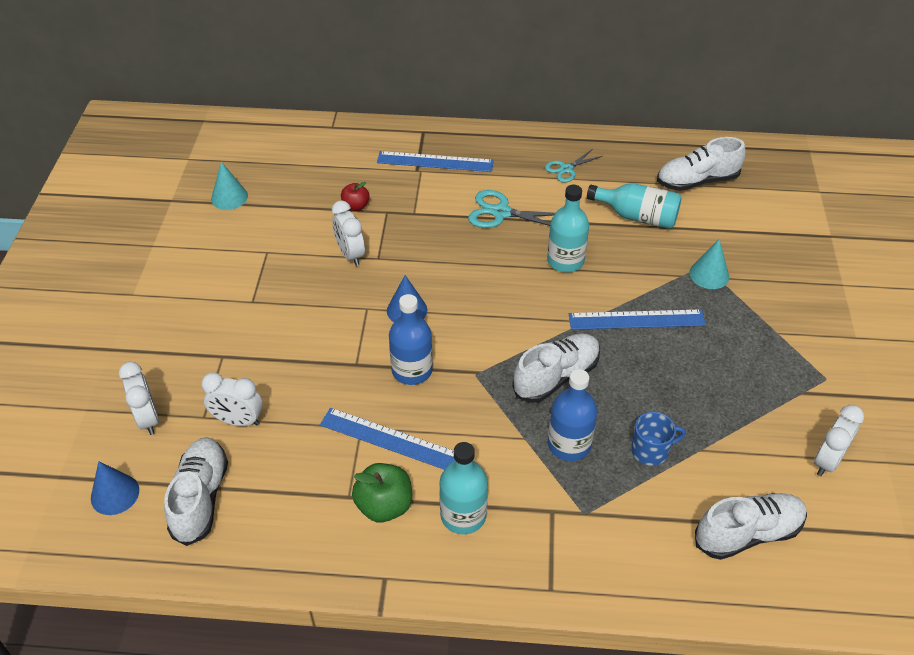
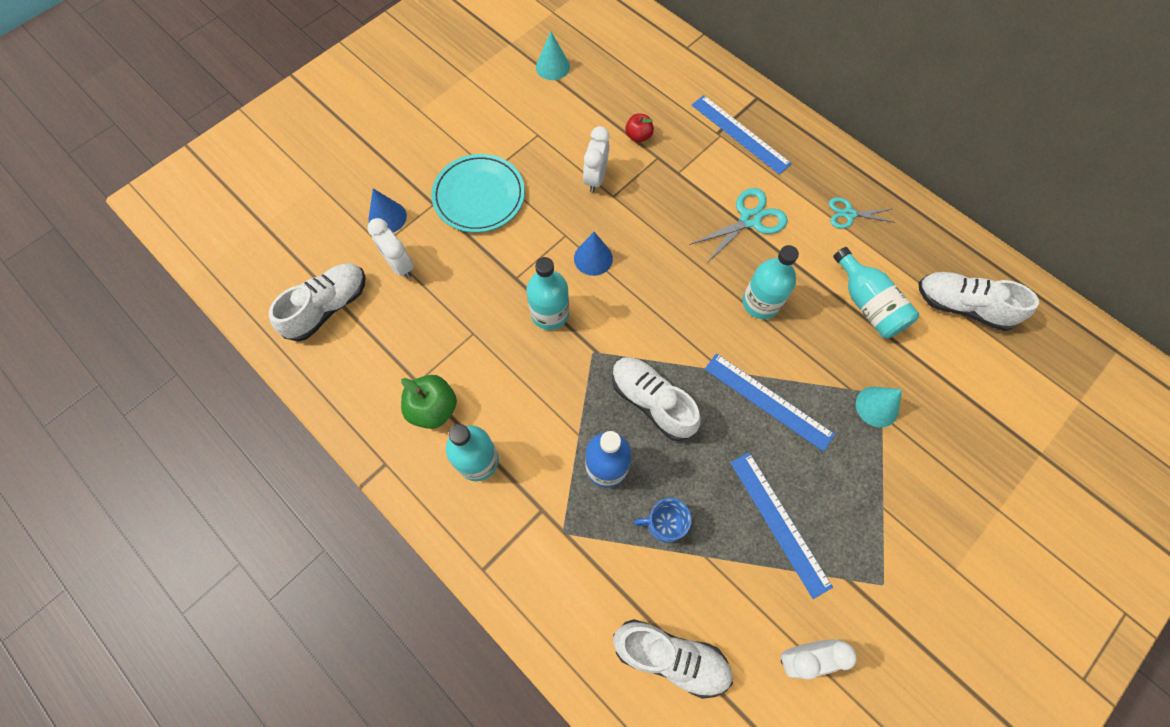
camera: 40 degrees right, 20 degrees up
(115, 494) = (283, 263): blue cone -> blue cone (387, 217)
(148, 419) = (347, 220): white clock -> none
(259, 325) = (479, 196): none -> turquoise plate
(391, 440) = (484, 360): blue ruler -> blue ruler (779, 522)
(412, 370) = (550, 313): blue bottle -> turquoise bottle
(501, 212) = (750, 219): turquoise scissors -> turquoise scissors turned 90 degrees clockwise
(556, 377) = (652, 402): white shoe -> white shoe turned 135 degrees counterclockwise
(650, 450) = (664, 524): blue mug -> blue mug turned 150 degrees clockwise

